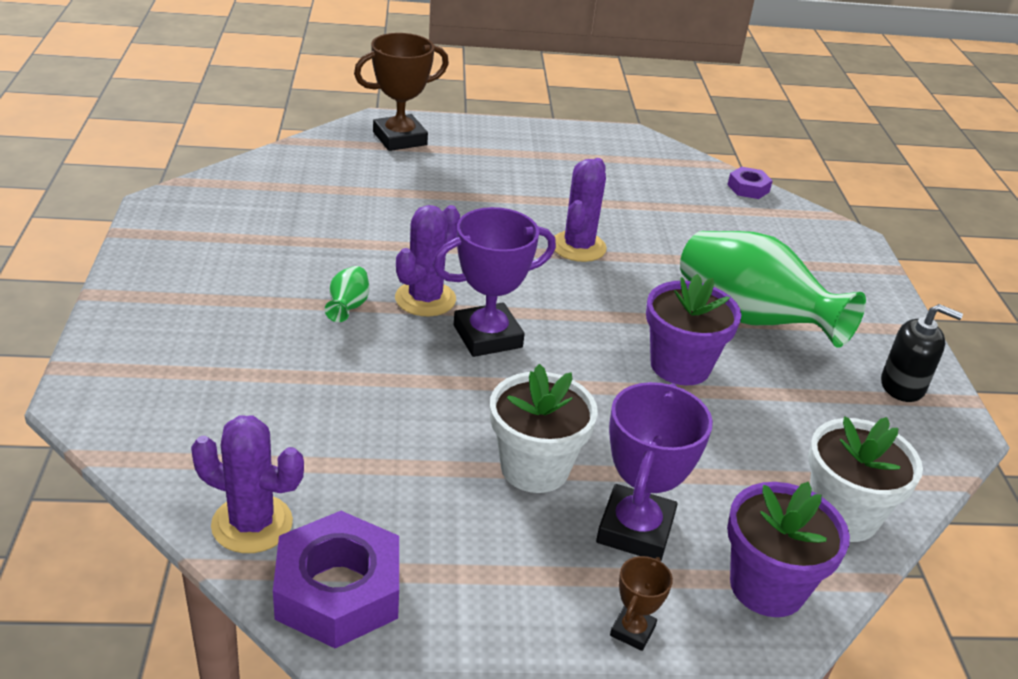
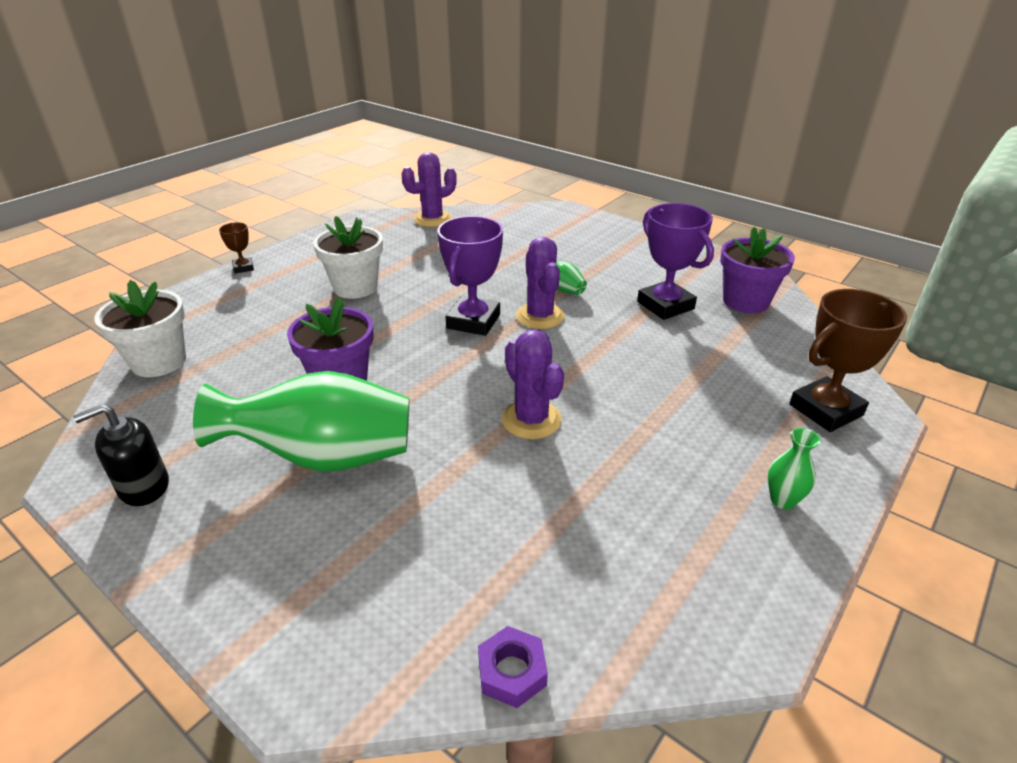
camera: 135 degrees right, 0 degrees up
(338, 591) = (372, 223): purple nut -> none
(400, 138) = (825, 410): brown trophy -> brown trophy turned 45 degrees clockwise
(520, 141) = (782, 500): none -> green vase
(635, 530) = (277, 294): purple trophy -> purple trophy (665, 305)
(767, 586) = (188, 310): purple flower pot -> purple flower pot (745, 301)

